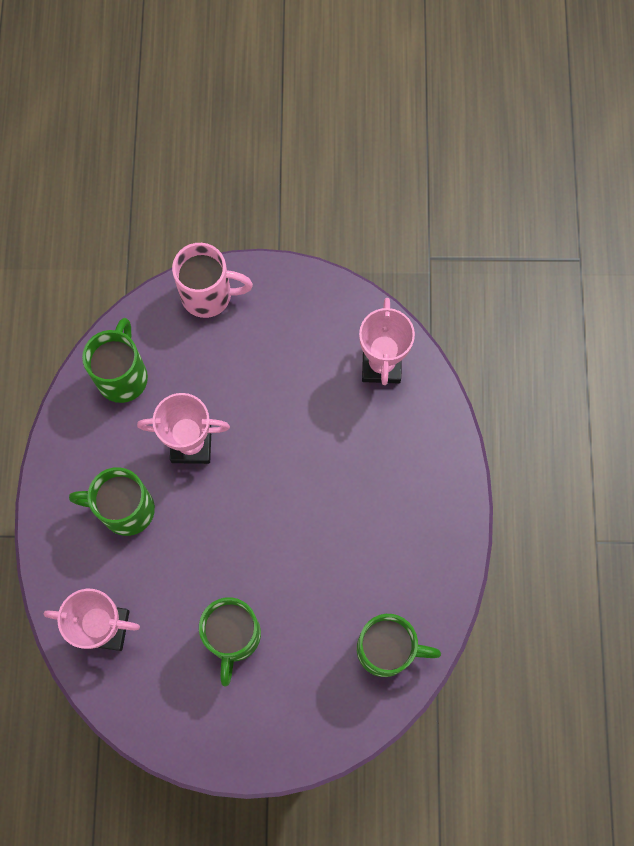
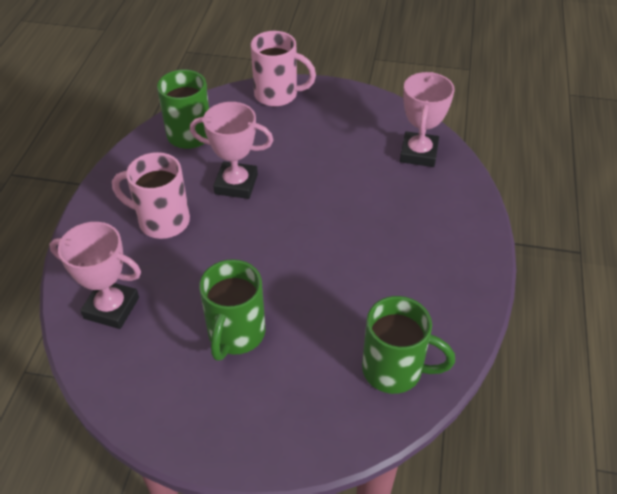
camera: 10 degrees right, 25 degrees down
(125, 509) = (162, 221): green mug -> pink mug

